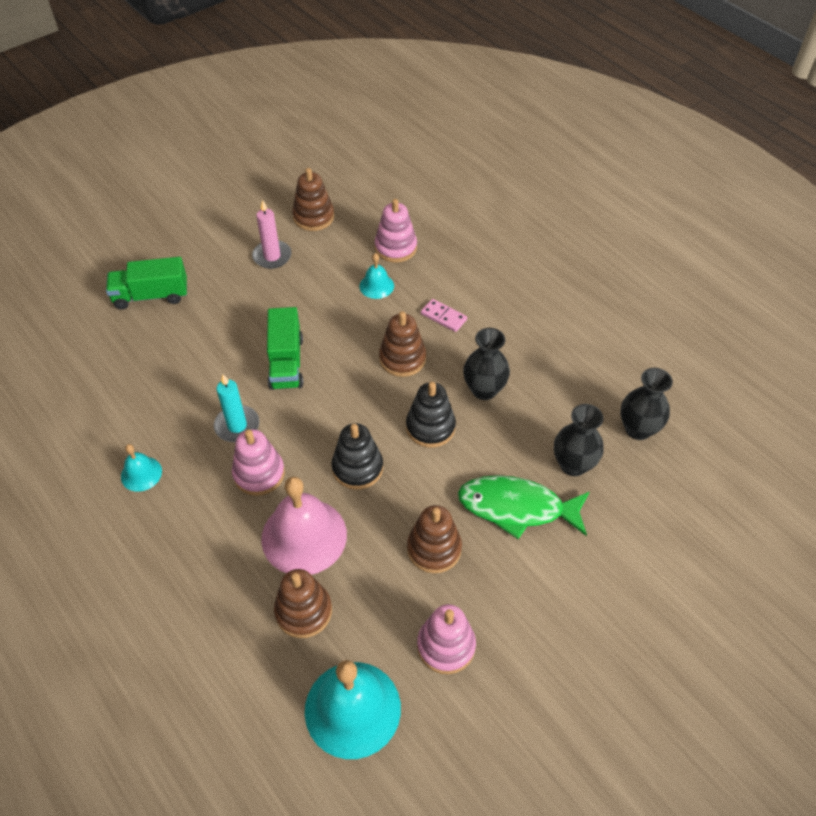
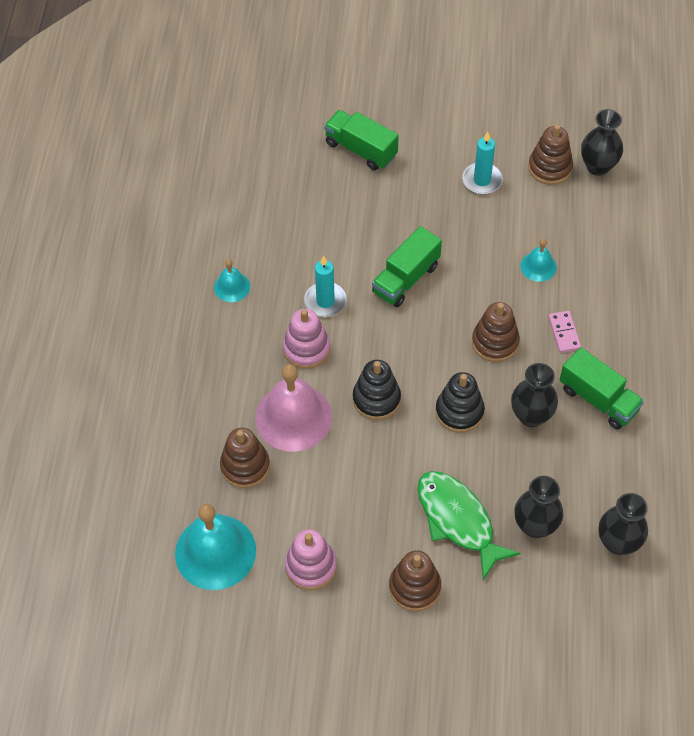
camera: 45 degrees right, 5 degrees up
(272, 256) = (482, 180): pink candle -> turquoise candle
(346, 195) = (598, 166): none -> black vase
(395, 248) = (589, 244): pink stacking toy -> none
(434, 549) = (369, 498): brown stacking toy -> brown stacking toy (414, 587)
(516, 343) = (598, 399): none -> green truck

